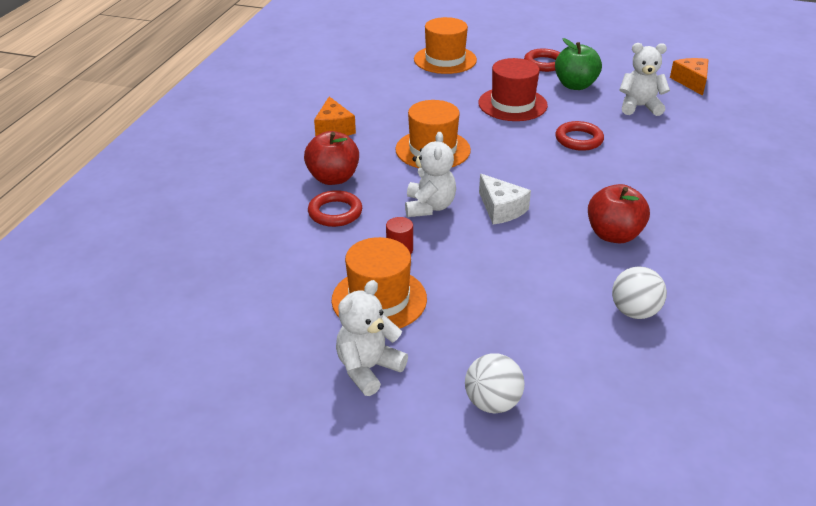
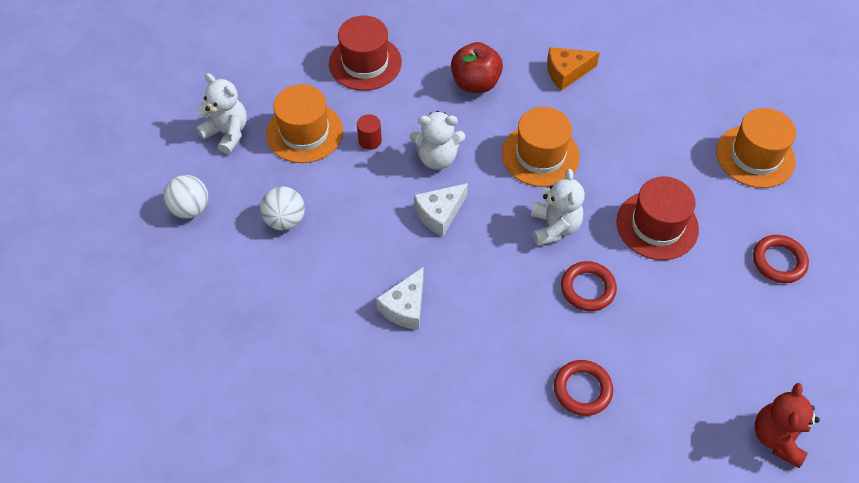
camera: 85 degrees right, 20 degrees up
(280, 249) = (365, 63): none -> red hat
(335, 212) = (421, 91): red ring -> red ring (582, 389)
(575, 85) = (725, 293): green apple -> none
(614, 235) = (405, 307): red apple -> white cheese
(634, 312) = (291, 313): white ball -> white ball (285, 220)
(639, 107) = (685, 362): white teddy bear -> white teddy bear (554, 227)
(691, 82) = (777, 437): orange cheese -> red teddy bear

